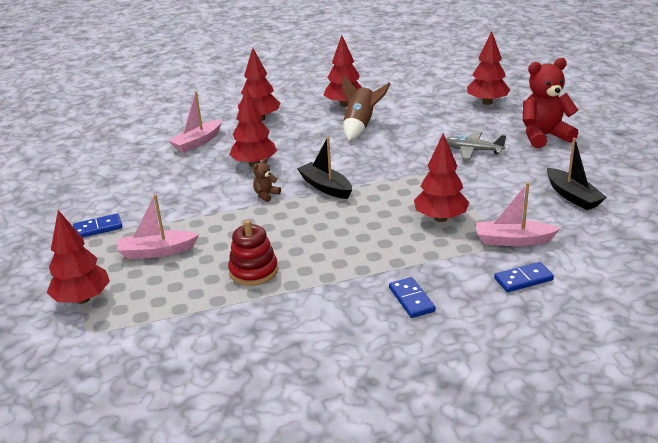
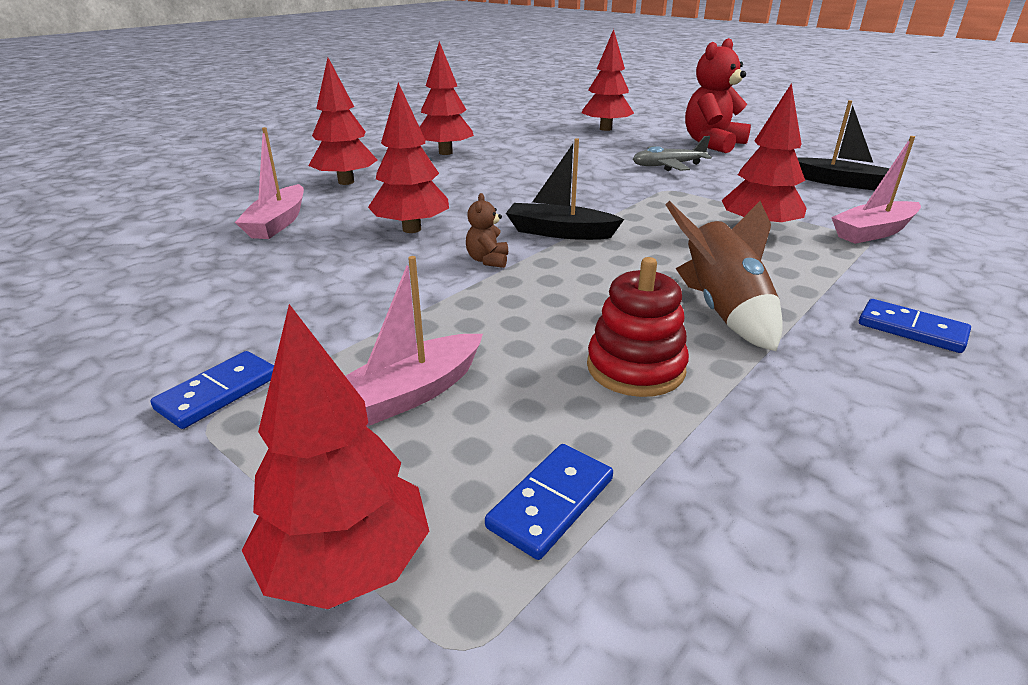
camera: 35 degrees left, 0 degrees up
(360, 126) = (499, 167): brown rocket -> brown rocket (722, 310)
(523, 279) = (965, 266): blue domino -> blue domino (551, 502)

